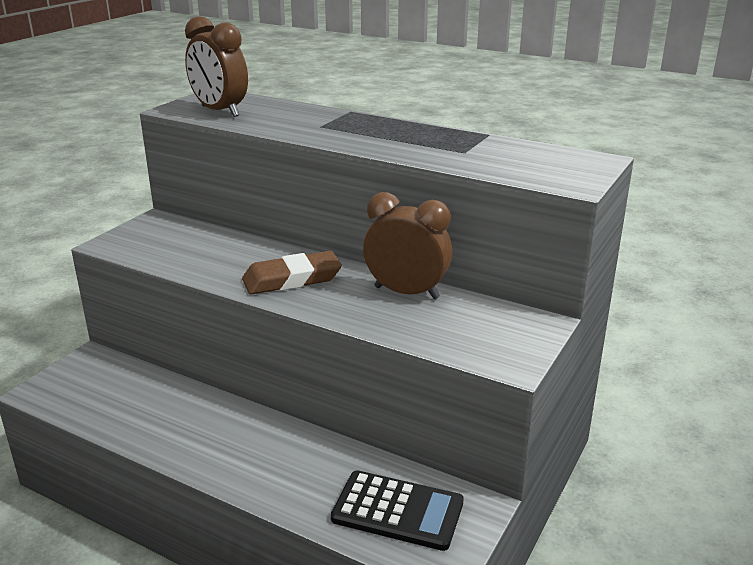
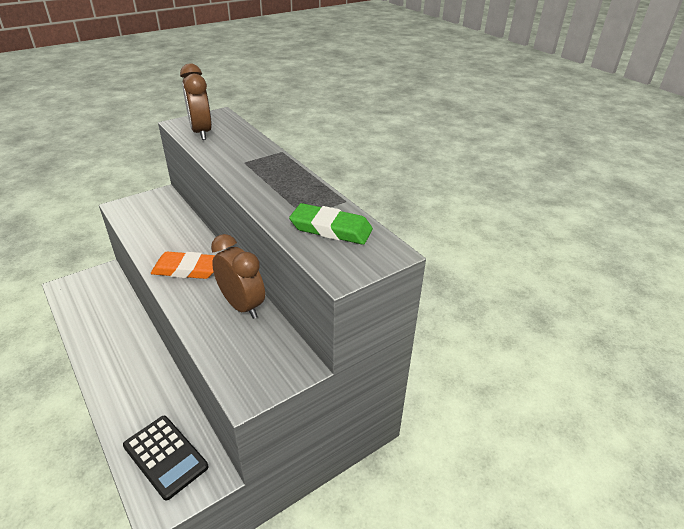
camera: 25 degrees right, 10 degrees up
(292, 279) = (187, 269): brown eraser -> orange eraser
(510, 155) = (331, 229): none -> green eraser

